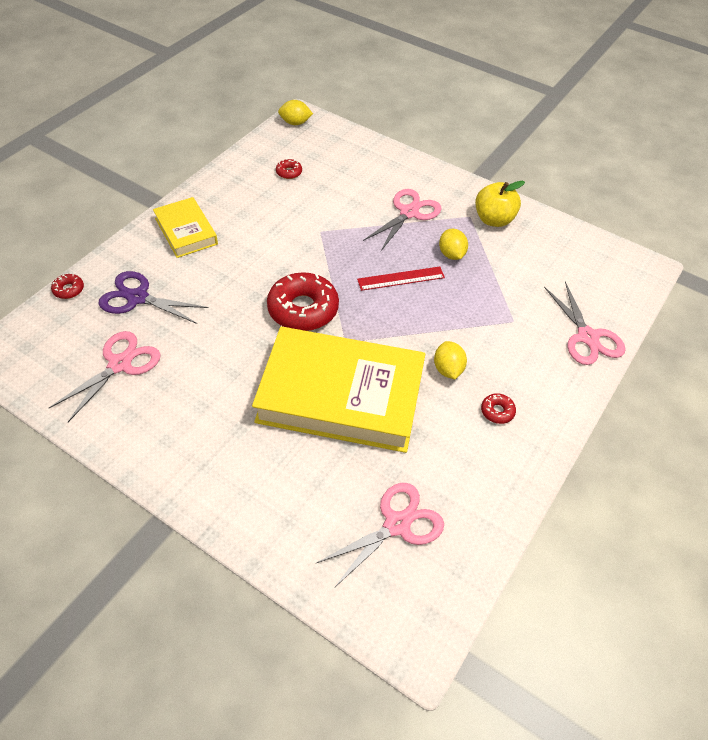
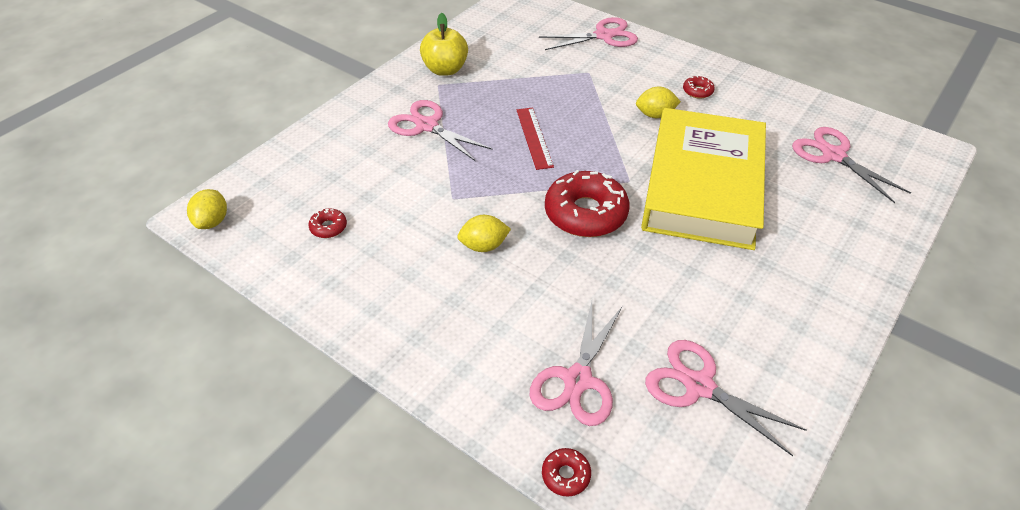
camera: 85 degrees left, 5 degrees down
(137, 298) = (577, 380): purple scissors -> pink scissors
(186, 231) = (441, 335): yellow book -> none
(451, 254) = (497, 101): yellow lemon -> yellow lemon (484, 246)

